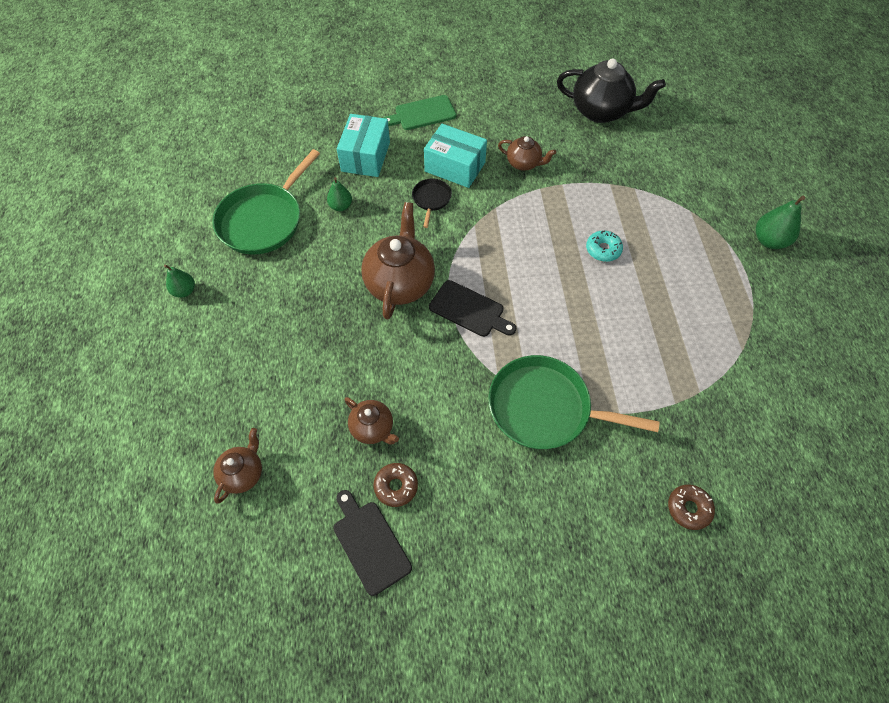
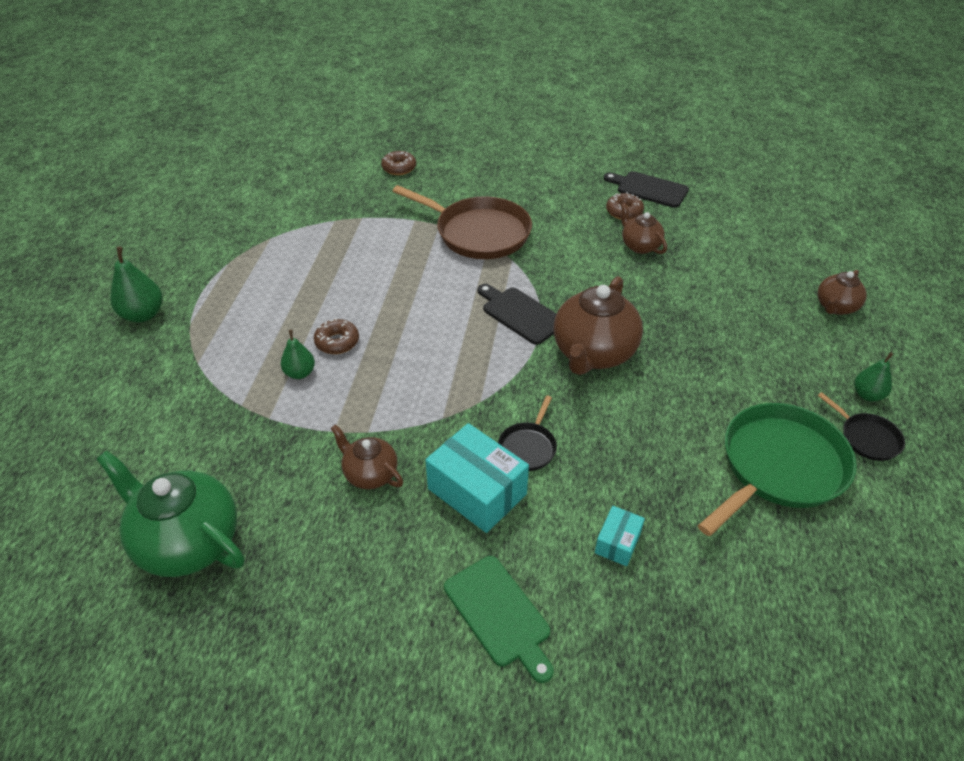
camera: 165 degrees left, 15 degrees down
(196, 254) = (867, 438): none -> black pan
(243, 473) = (758, 239): brown teapot -> brown teapot (835, 307)
(341, 206) = (663, 464): green pear -> green pear (300, 373)
(365, 156) = (617, 543): turquoise box -> turquoise box, size x0.52
(370, 543) = (649, 189): black cutting board -> black cutting board turned 135 degrees clockwise
(422, 114) = (499, 614): green cutting board -> green cutting board turned 60 degrees clockwise
(544, 408) = (478, 233): green pan -> brown pan
(601, 111) = (187, 542): black teapot -> green teapot
(603, 249) = (337, 342): turquoise donut -> brown donut

